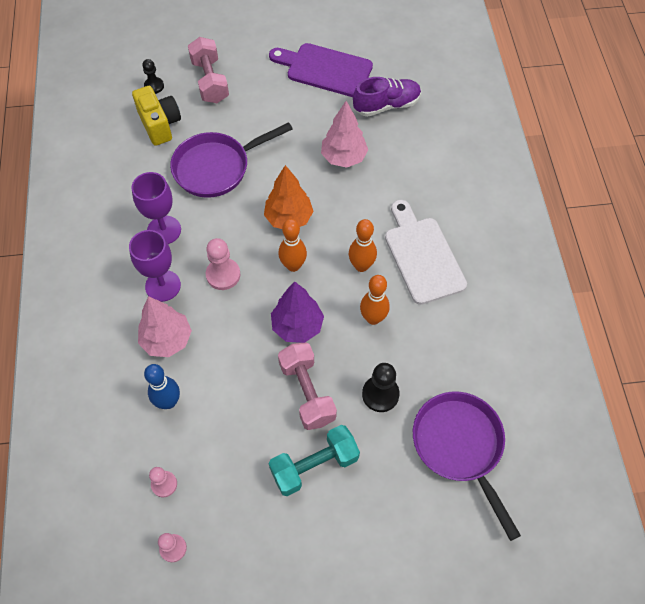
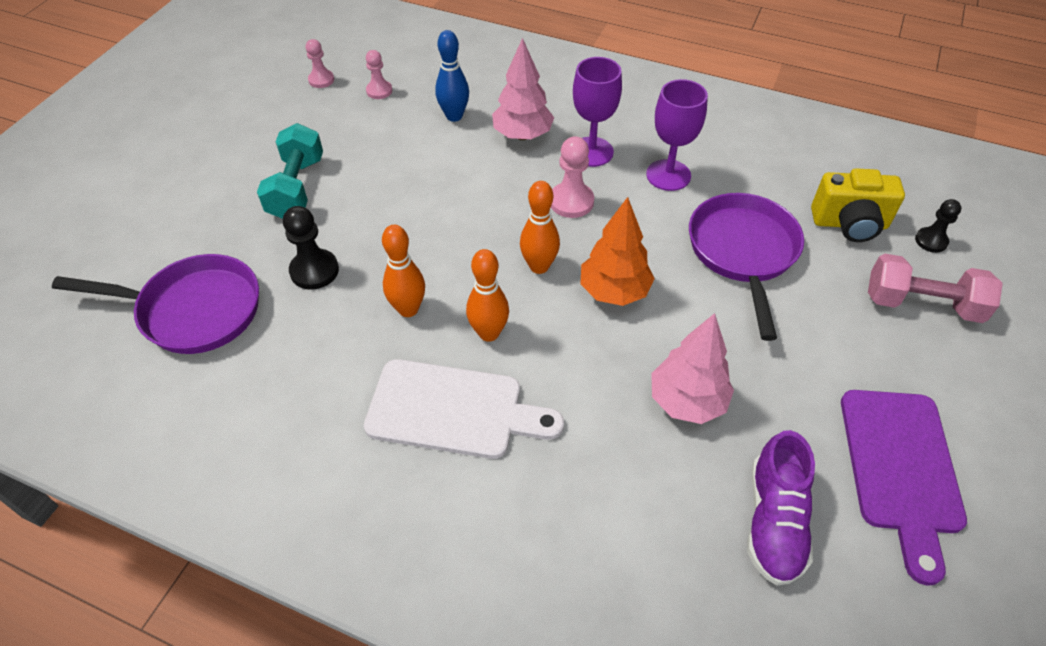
camera: 120 degrees right, 10 degrees down
(297, 326) = (455, 237): purple tree -> none
(307, 392) = (373, 213): pink dumbbell -> none
(325, 69) = (900, 468): purple cutting board -> purple cutting board turned 135 degrees clockwise

